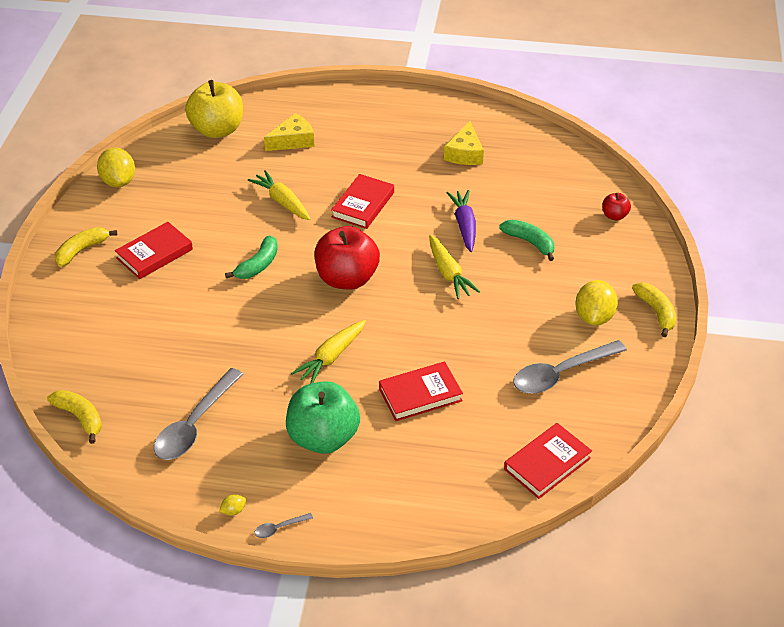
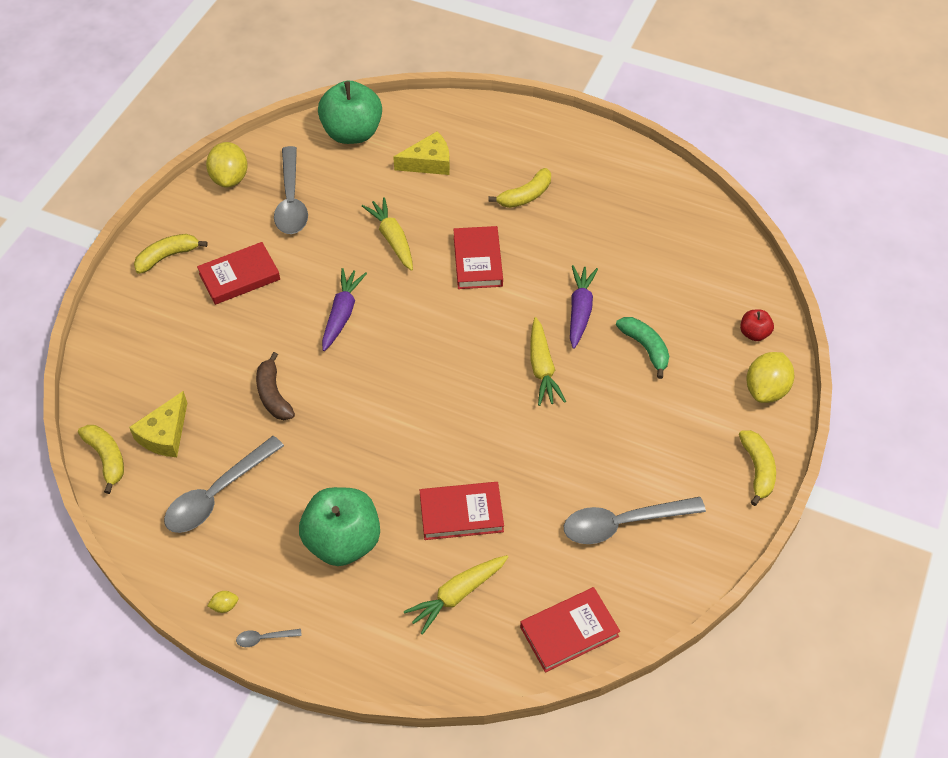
camera: 15 degrees right, 10 degrees up
(181, 189) = (291, 201): none -> grey spoon
(217, 130) = (352, 133): yellow apple -> green apple
(218, 338) = (273, 395): none -> brown banana
(258, 265) = (342, 313): green banana -> purple carrot
(331, 357) = (382, 445): yellow carrot -> yellow carrot (457, 595)
(347, 279) = (430, 351): red apple -> none
(363, 205) = (478, 261): red book -> red book turned 45 degrees counterclockwise
(386, 151) = (525, 196): none -> yellow banana
(465, 153) = (612, 216): yellow cheese -> yellow cheese (165, 434)
(594, 317) = (684, 460): yellow lemon -> yellow lemon (766, 389)

